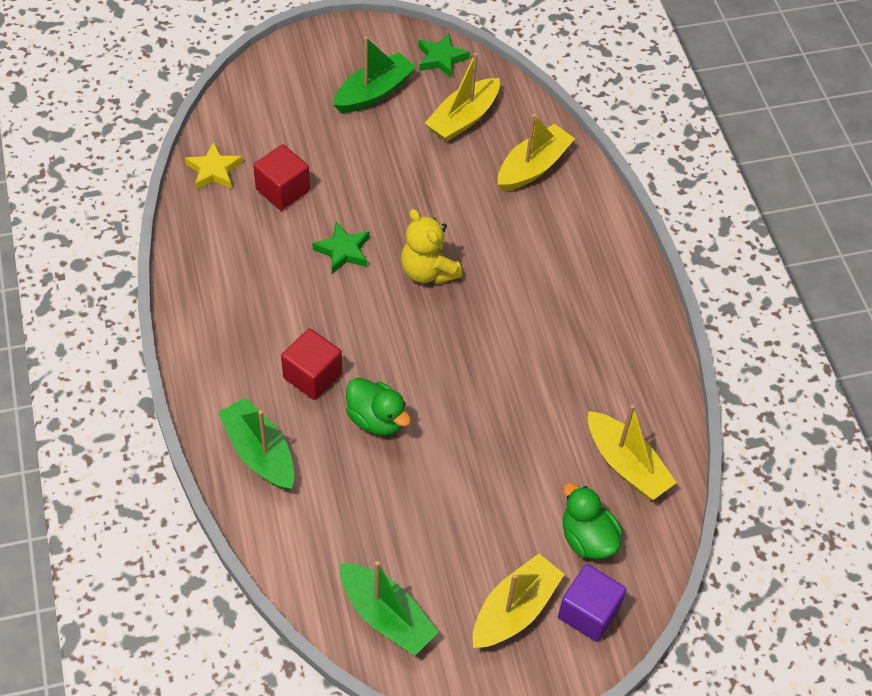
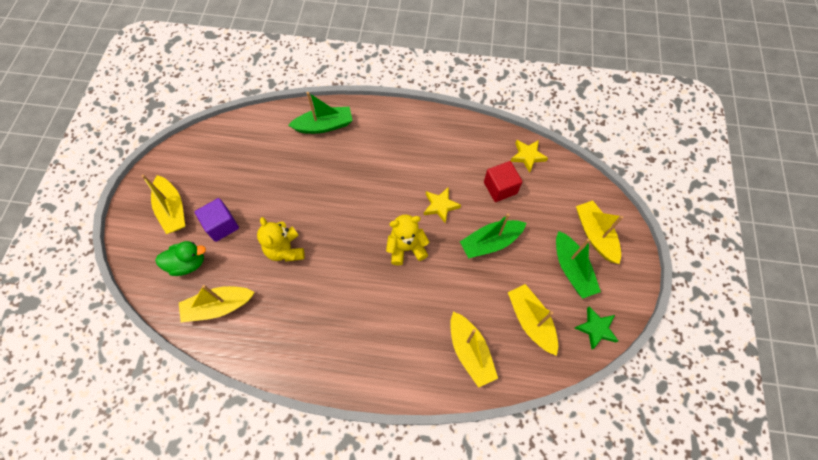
camera: 115 degrees right, 10 degrees up
(312, 376) = (359, 163): red cube -> none
(313, 78) = (595, 235): none -> yellow boat
(343, 251) = (440, 206): green star -> yellow star
(376, 419) = (317, 184): green duck -> none
(386, 616) = (206, 152): green boat -> green boat (490, 242)
(502, 417) = (285, 250): none -> yellow teddy bear
(588, 612) = (148, 245): purple cube -> purple cube (222, 225)

